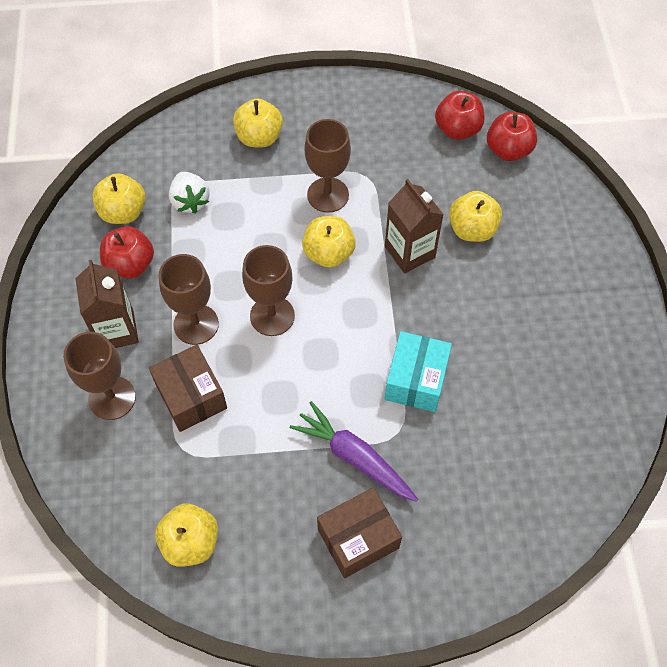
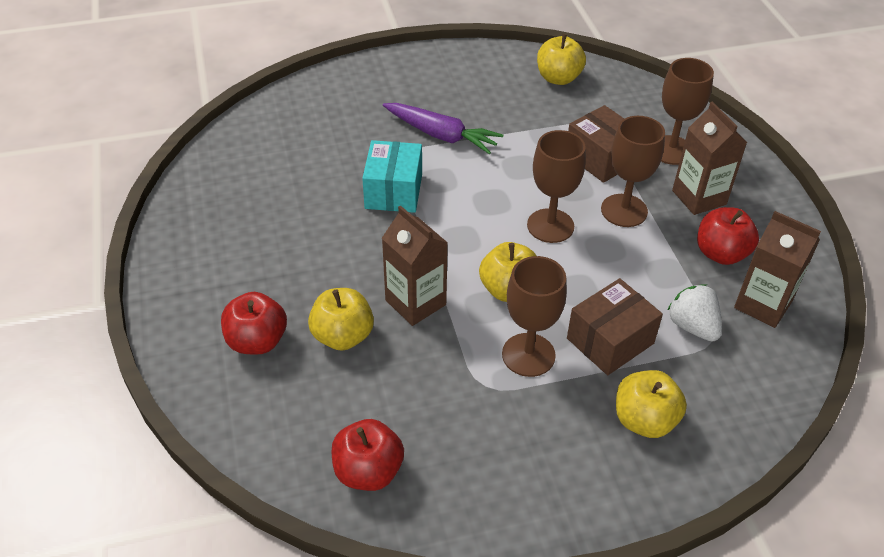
camera: 170 degrees right, 15 degrees down
(123, 212) = (763, 305): yellow apple -> brown carton
(358, 538) = (428, 92): brown box -> brown box (610, 341)
(508, 150) = (294, 448): red apple -> red apple (257, 341)

